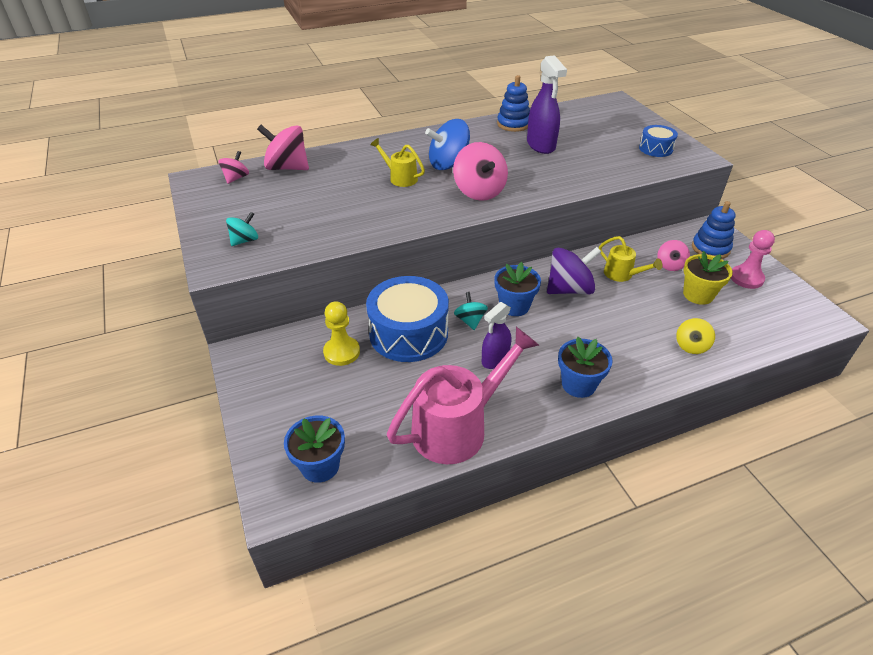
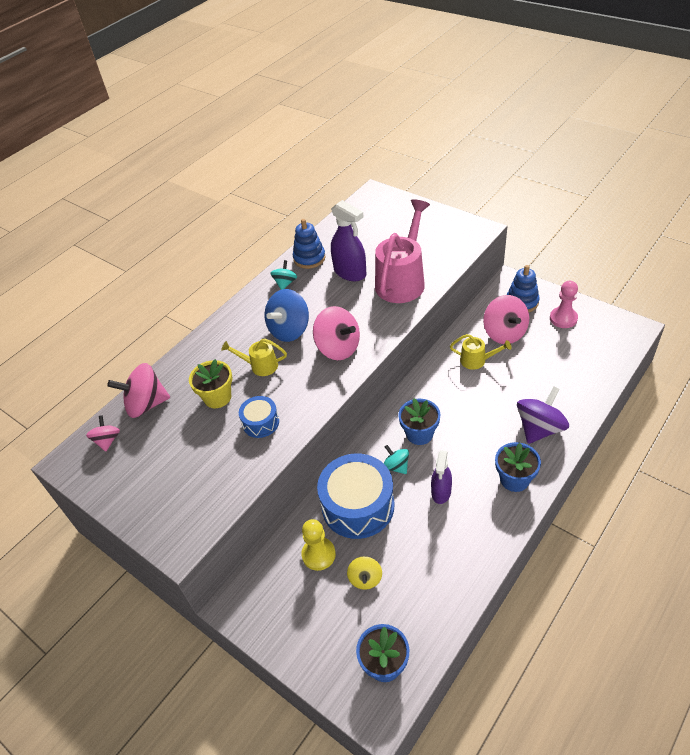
camera: 25 degrees left, 5 degrees up
(245, 240) = (180, 505): turquoise spinning top -> turquoise spinning top (285, 283)
(458, 427) = (458, 567): pink watering can -> pink watering can (403, 280)
(569, 289) = (448, 395): purple spinning top -> purple spinning top (539, 428)
(655, 148) = (441, 235): blue drum -> blue drum (261, 422)
(670, 265) = (504, 333): pink spinning top -> pink spinning top, size x1.80
(691, 346) = (566, 401): yellow spinning top -> yellow spinning top (365, 579)
(698, 295) = (541, 351): yellow flower pot -> yellow flower pot (217, 397)

